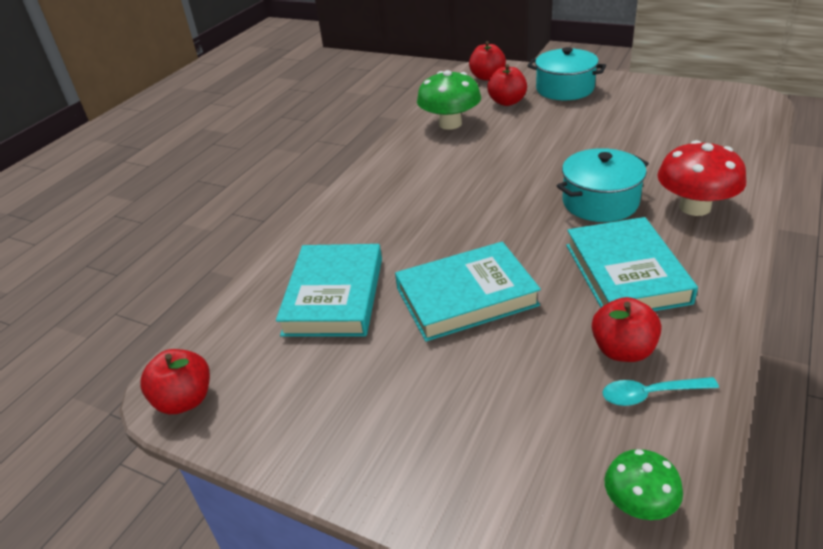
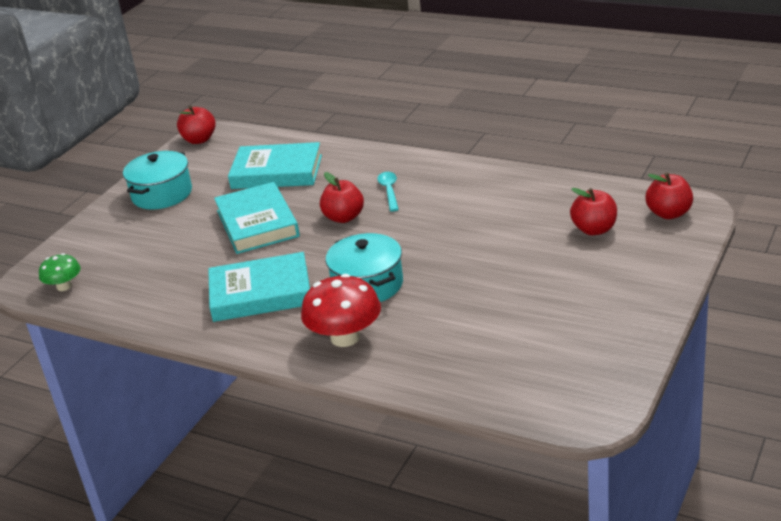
camera: 90 degrees right, 5 degrees down
(450, 124) = (542, 197): green mushroom -> none
(565, 89) = (629, 268): turquoise pot -> turquoise pot (162, 194)
(623, 350) = (178, 287): red apple -> red apple (344, 217)
(650, 394) = (136, 295): turquoise spoon -> turquoise spoon (389, 191)

